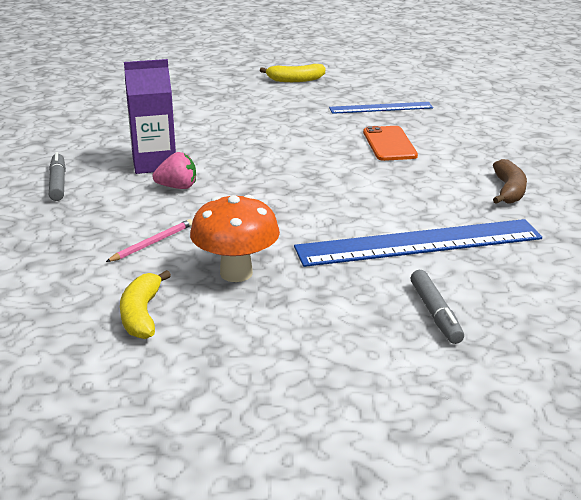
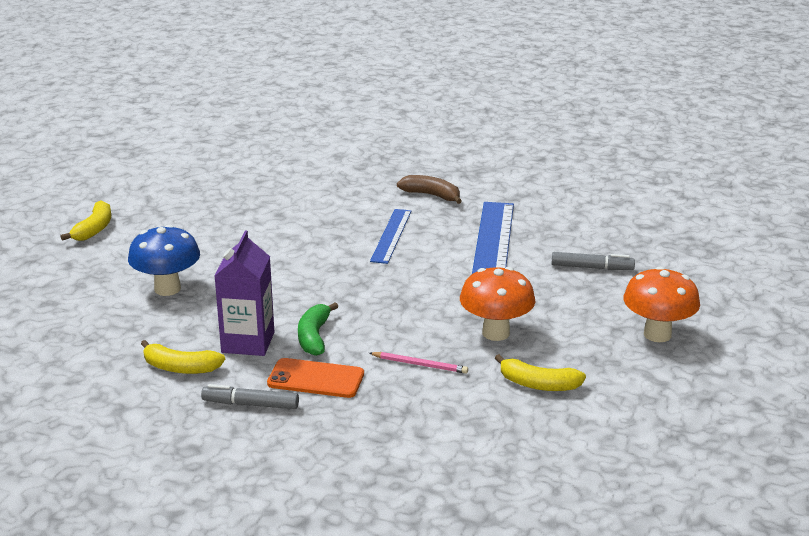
camera: 70 degrees left, 0 degrees up
(103, 148) = (180, 368): none -> yellow banana
(152, 243) = (420, 364): pink pencil -> pink pencil turned 135 degrees clockwise
(177, 187) = (314, 337): pink strawberry -> green banana
(221, 120) = (167, 289): none -> blue mushroom
(299, 386) = (657, 334): none -> orange mushroom
(381, 108) = (217, 204): blue ruler -> blue ruler (391, 235)
(389, 144) = (304, 219): orange phone -> orange phone (316, 379)

